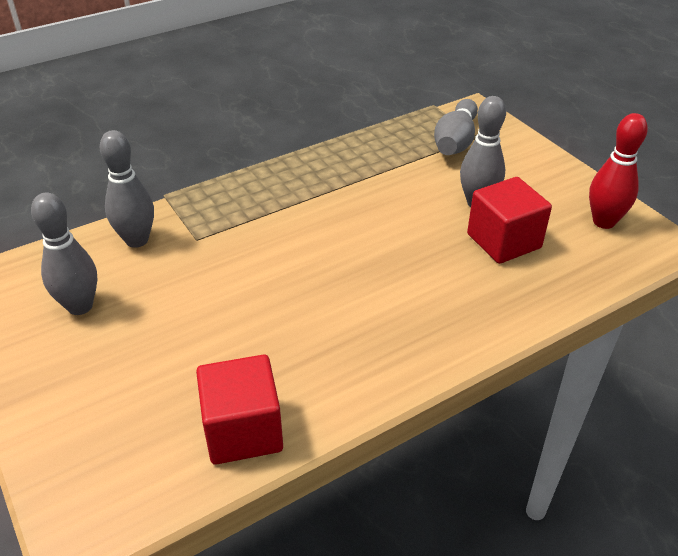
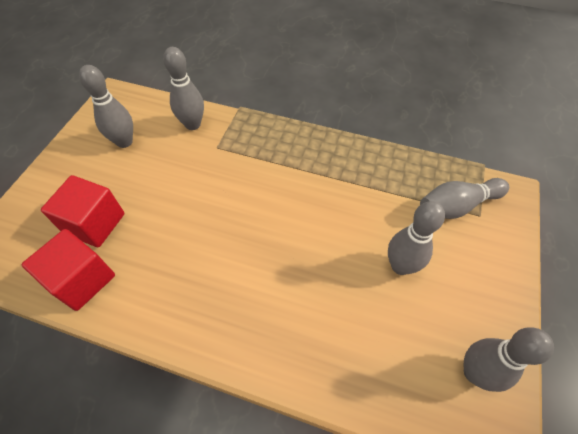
camera: 50 degrees right, 15 degrees up
(503, 241) = (374, 311): red cube -> red cube (95, 223)
(604, 222) = (474, 372): red bowling pin -> grey bowling pin

